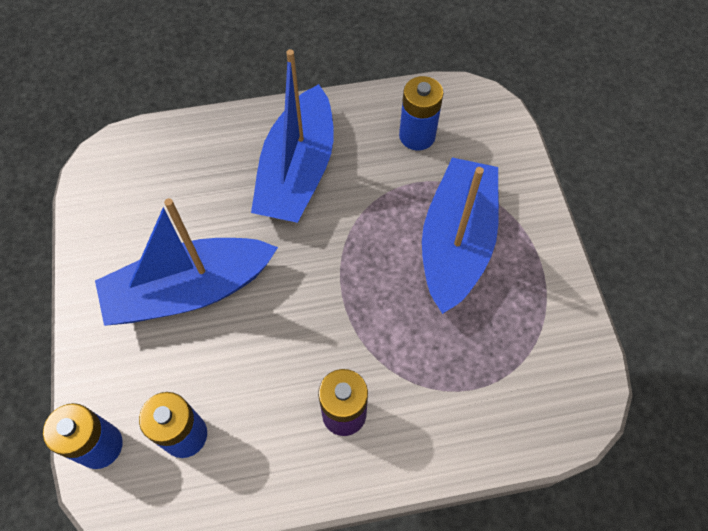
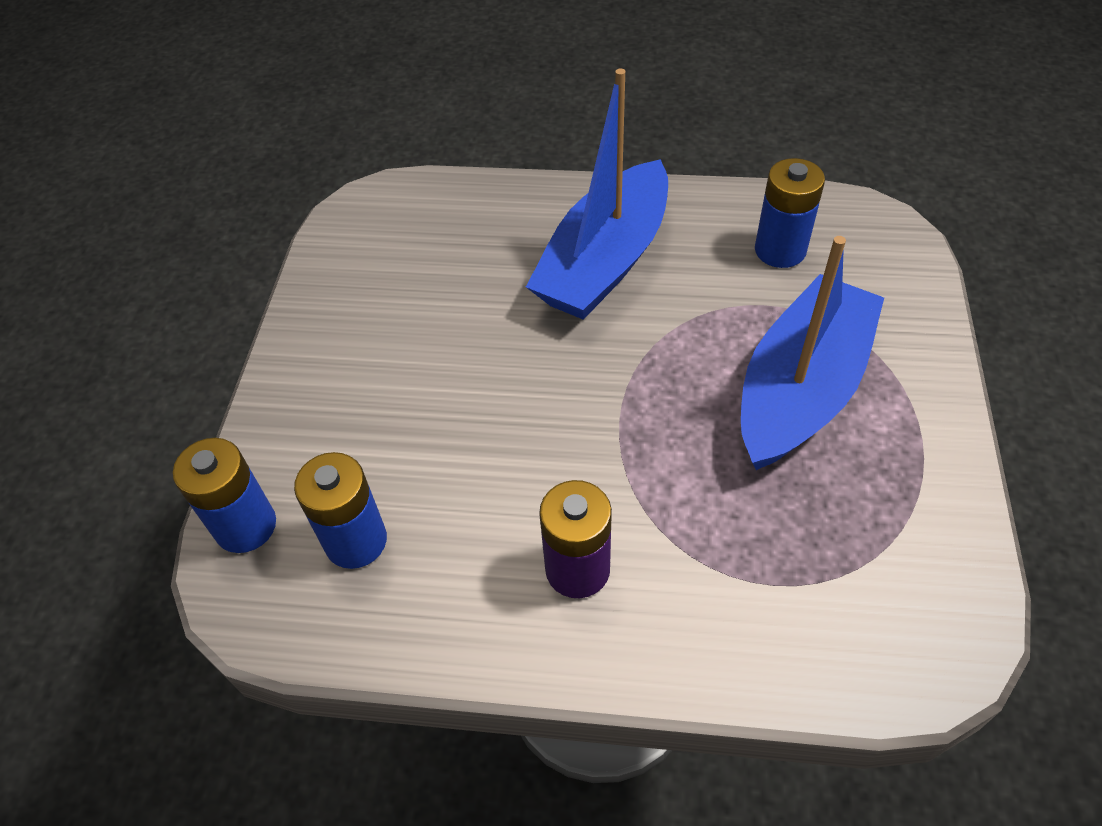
camera: 20 degrees right, 10 degrees down
(190, 290) = (420, 370): blue boat -> none

